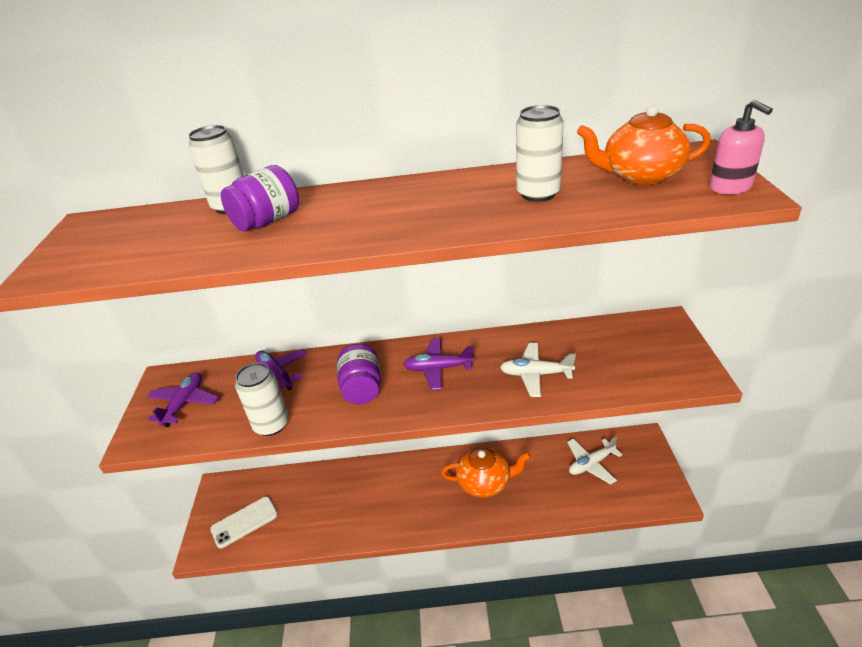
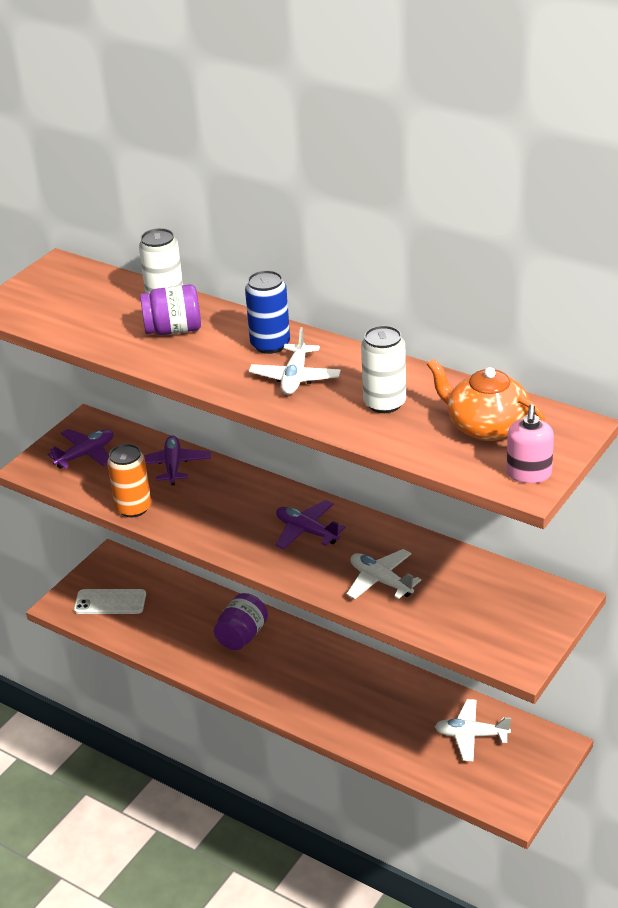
camera: 35 degrees right, 0 degrees up
(271, 425) = (133, 508): white can -> orange can
(362, 388) = (228, 515): purple jar -> purple jar (242, 636)
(376, 197) = (270, 344): none -> blue can
(434, 208) = (295, 377): none -> white plane
(485, 482) = (349, 690): orange teapot -> none

